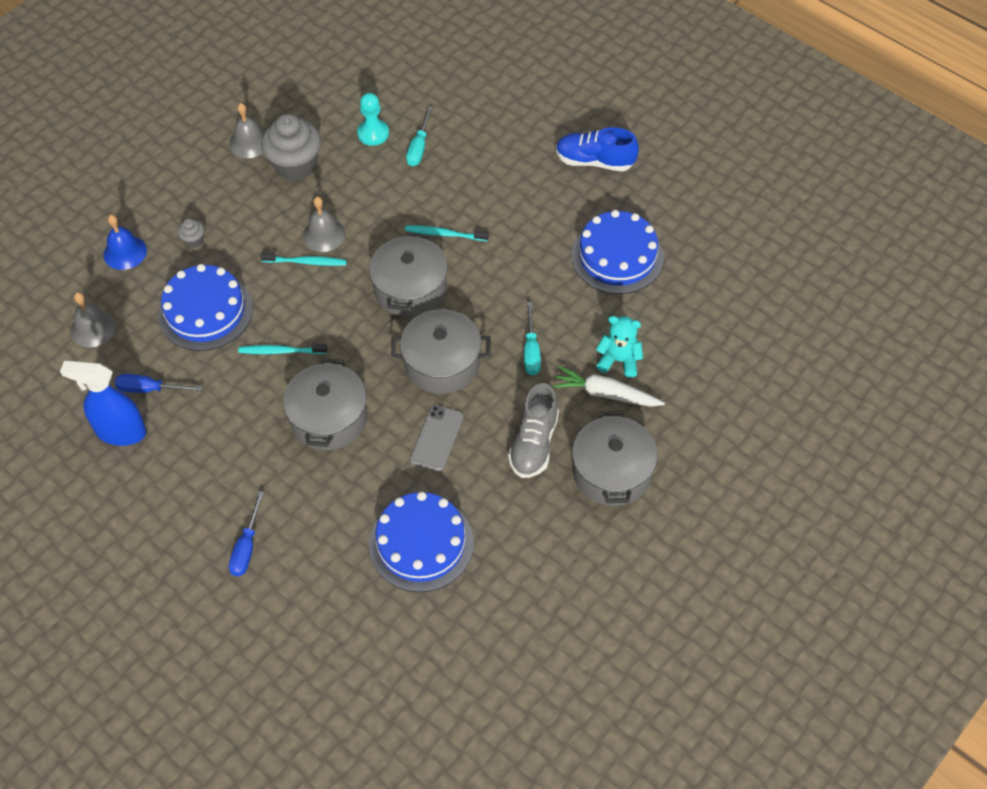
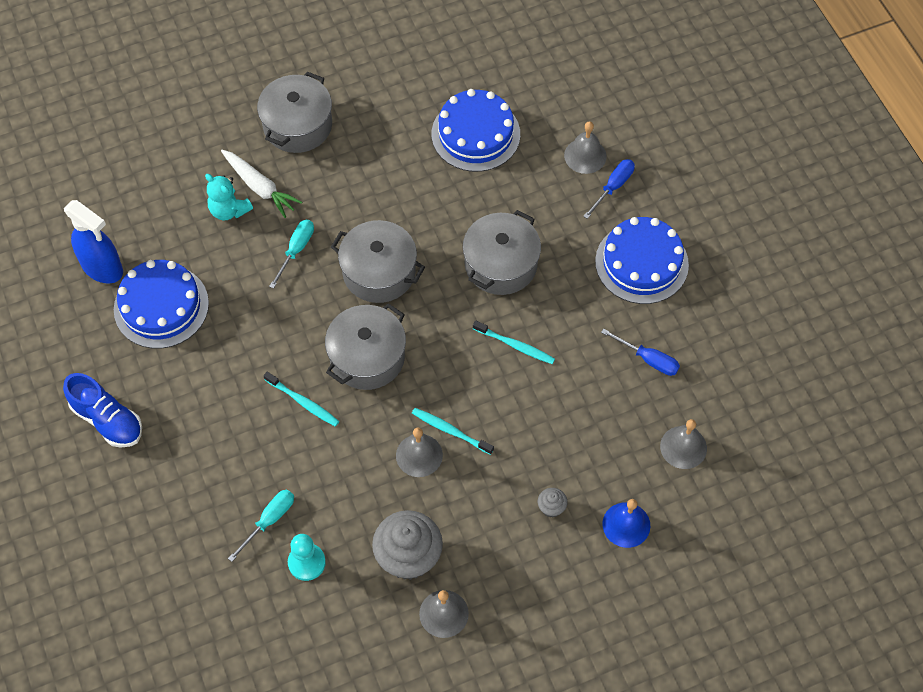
camera: 155 degrees left, 5 degrees up
(120, 432) = (686, 329): blue spray bottle -> blue spray bottle (102, 268)
(205, 311) = (569, 418): blue cake -> blue cake (641, 263)
(291, 570) = (585, 155): none -> grey bell
(437, 438) = (419, 209): grey phone -> none
(534, 443) = (343, 172): grey shoe -> none

